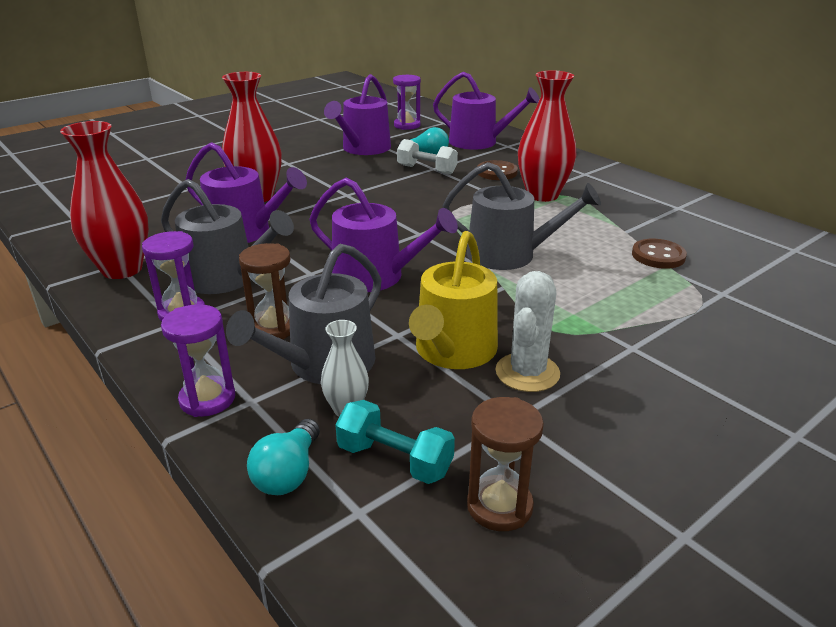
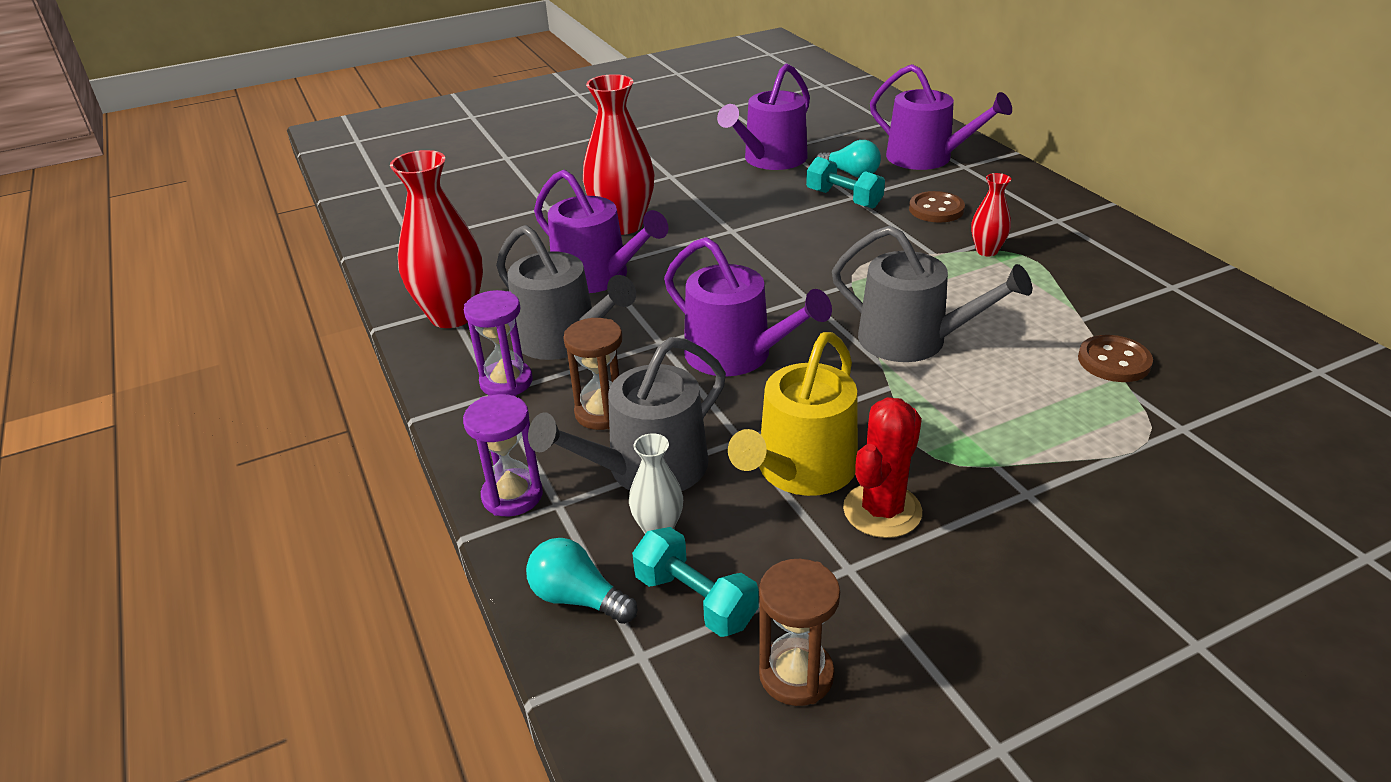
camera: 15 degrees right, 5 degrees up
(288, 473) = (577, 598): turquoise light bulb -> turquoise light bulb turned 90 degrees clockwise
(407, 125) = (837, 124): purple hourglass -> none
(427, 170) = (844, 199): white dumbbell -> turquoise dumbbell
(527, 372) = (882, 510): white cactus -> red cactus
(542, 195) = (986, 251): red vase -> red vase, size x0.51

